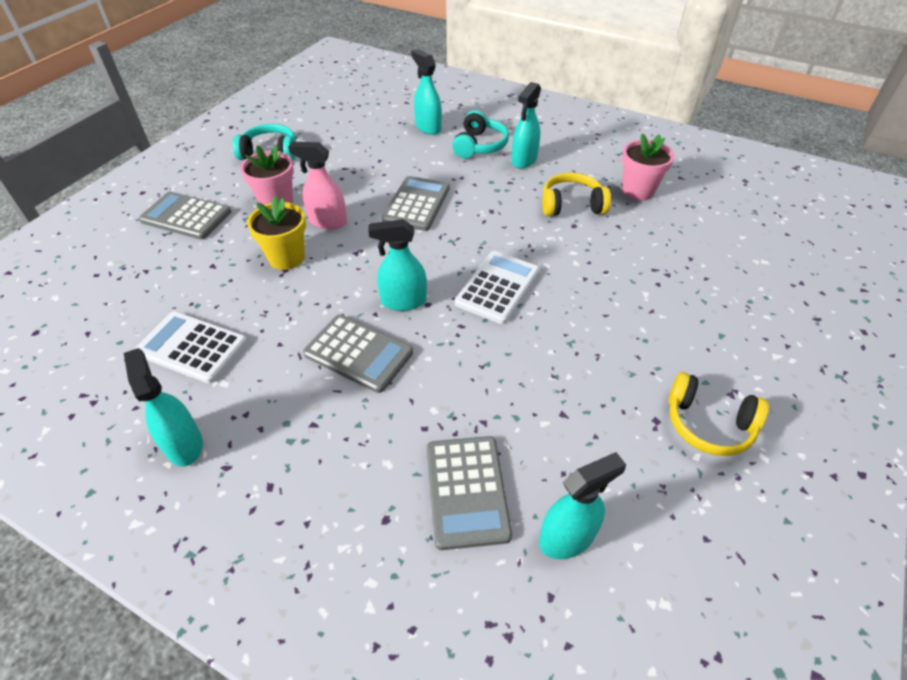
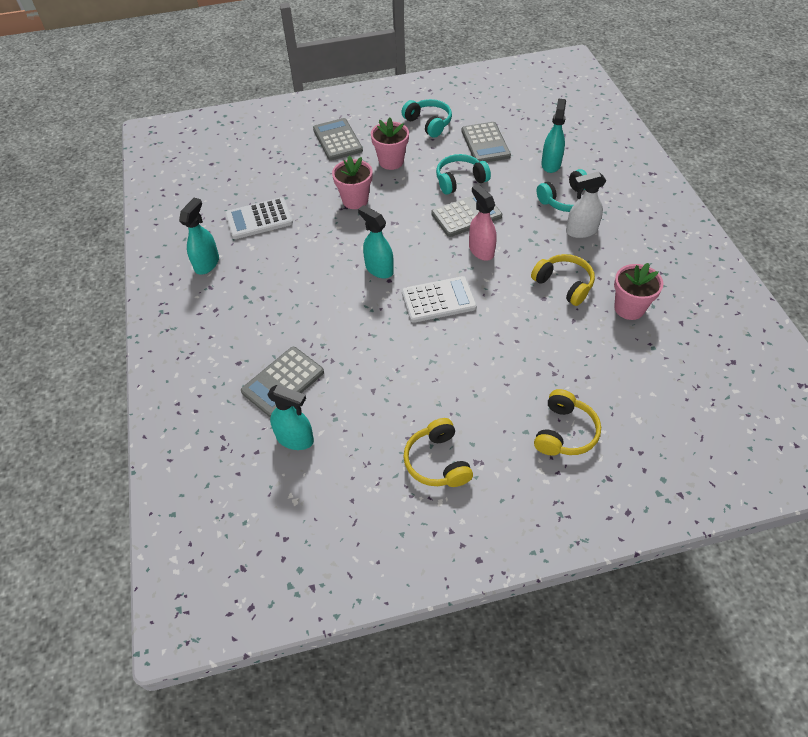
camera: 50 degrees right, 5 degrees up
(192, 347) = (259, 219): white calculator -> white calculator turned 90 degrees counterclockwise
(286, 257) = (355, 200): yellow flower pot -> pink flower pot
(327, 221) = (402, 192): pink spray bottle -> pink spray bottle (481, 250)
(358, 353) = (322, 279): grey calculator -> grey calculator (485, 143)
(369, 181) = (460, 180): none -> turquoise headphones
(524, 160) = (581, 231): turquoise spray bottle -> white spray bottle
(743, 311) = (564, 432): none -> yellow headphones

